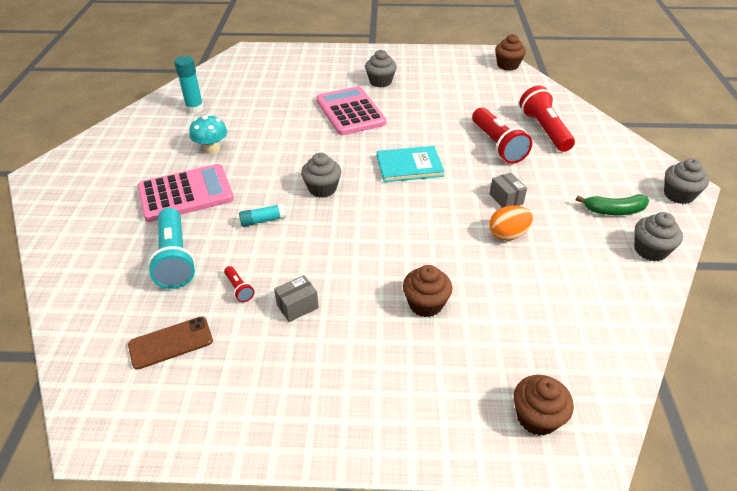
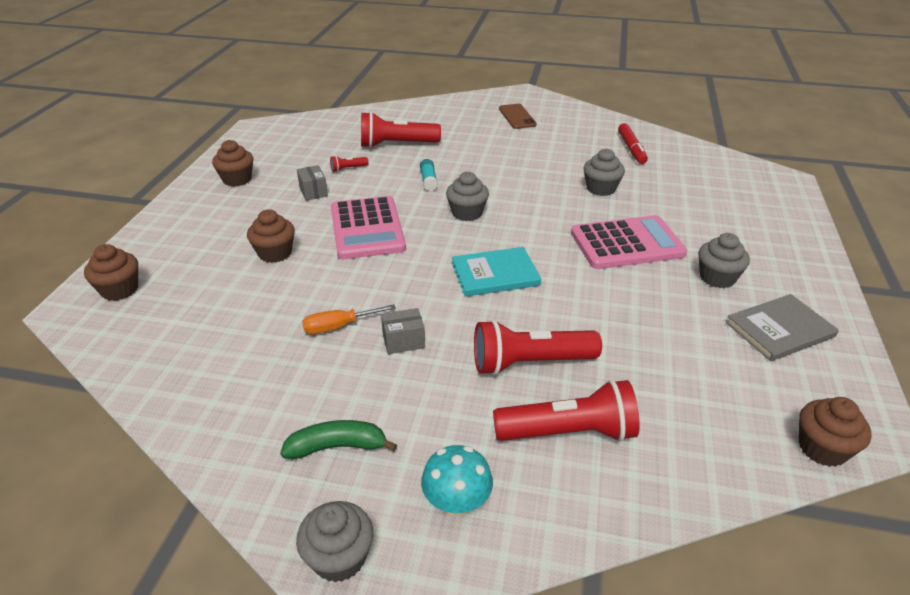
camera: 100 degrees right, 5 degrees down
(171, 342) = (311, 145): brown phone -> brown phone (517, 117)
(175, 258) = (396, 145): turquoise flashlight -> red flashlight
(186, 194) = (480, 147): pink calculator -> pink calculator (367, 229)
(195, 108) = (631, 149): turquoise glue stick -> red marker
(212, 149) = (551, 158): turquoise mushroom -> turquoise mushroom (456, 503)
(274, 396) = (237, 179): none -> brown cupcake
(409, 166) = (495, 274): turquoise book -> turquoise book turned 75 degrees clockwise
(424, 67) = (779, 330): none -> grey book
(508, 235) = (338, 326): orange egg -> orange screwdriver
(614, 211) = (337, 446): green banana -> green banana turned 75 degrees clockwise
(650, 250) = (244, 455): grey cupcake -> grey cupcake (601, 188)

